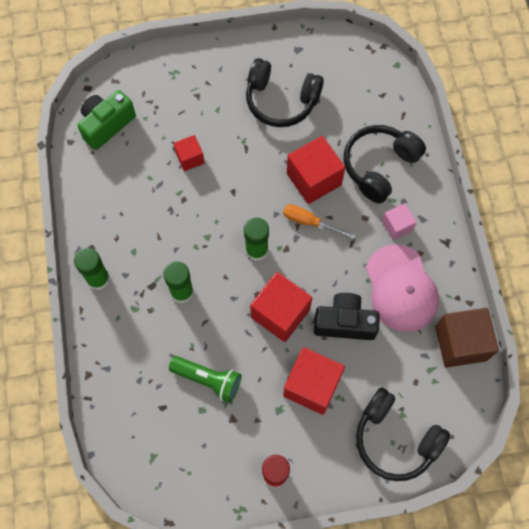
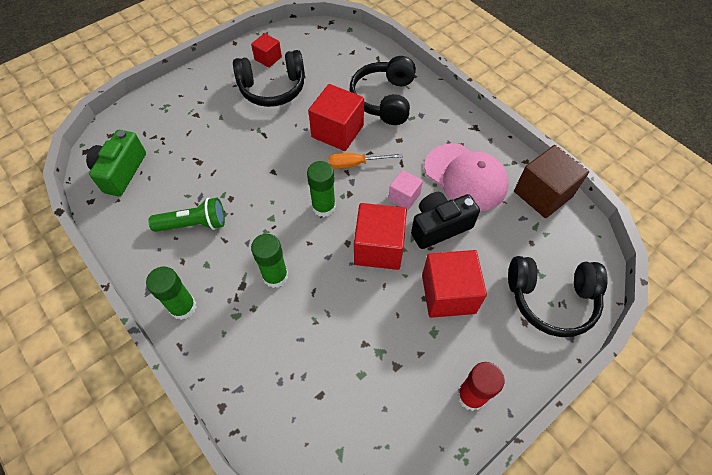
camera: 30 degrees left, 10 degrees down
(190, 158) = (217, 163): red cube -> red cube (268, 58)
(208, 380) = (349, 342): green flashlight -> green flashlight (194, 224)
(397, 226) = (429, 134): pink cube -> pink cube (404, 196)

